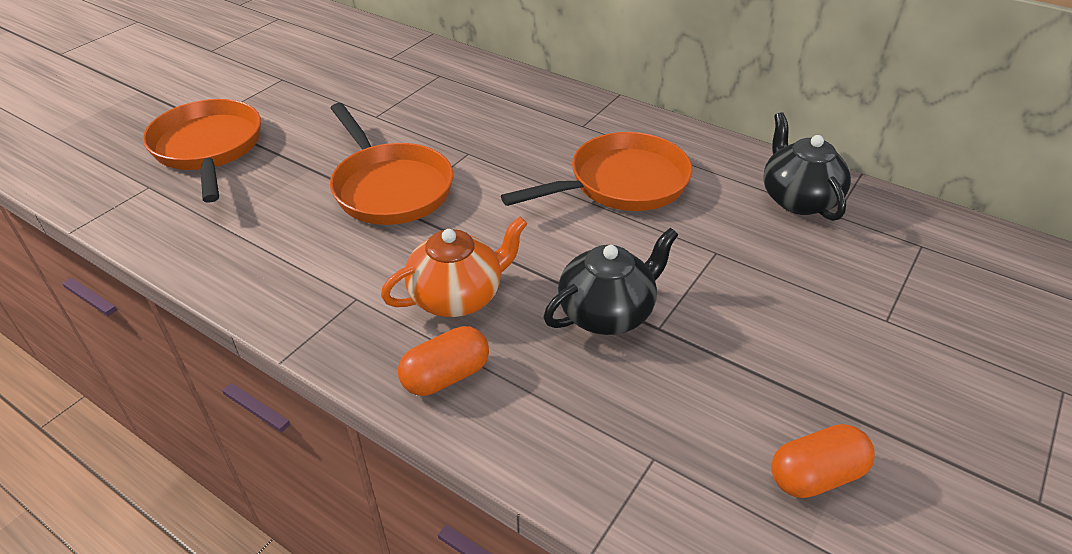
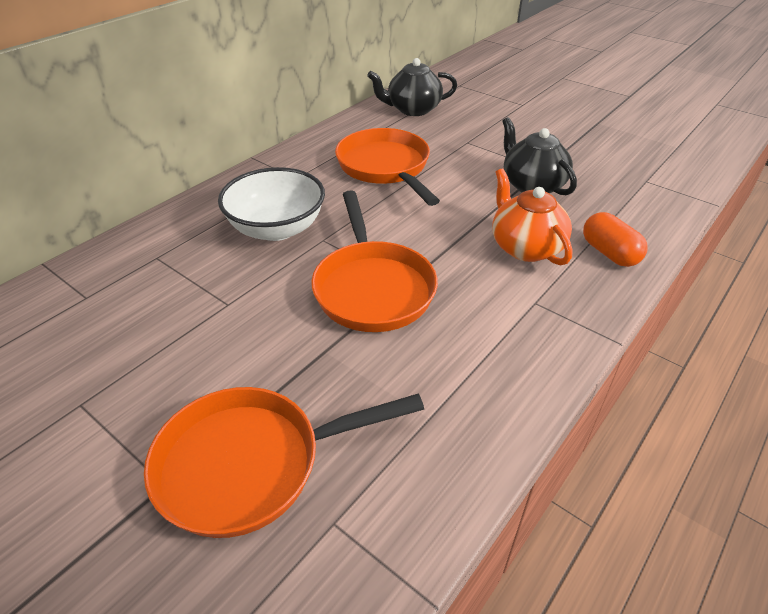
camera: 85 degrees left, 0 degrees up
(390, 188) = (372, 288): orange pan -> orange pan turned 105 degrees clockwise
(485, 125) = (277, 228): none -> white bowl
(815, 475) = (638, 139): orange capsule -> none

